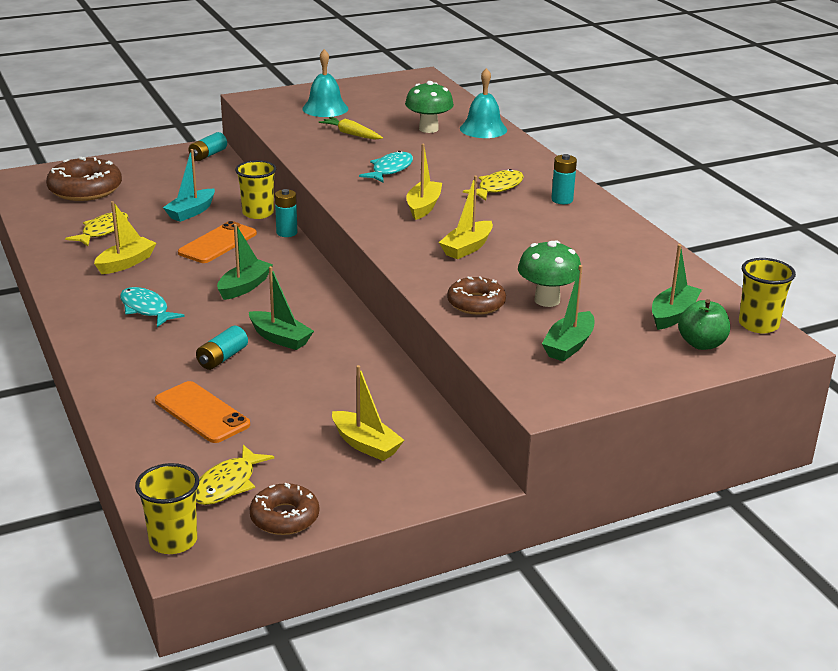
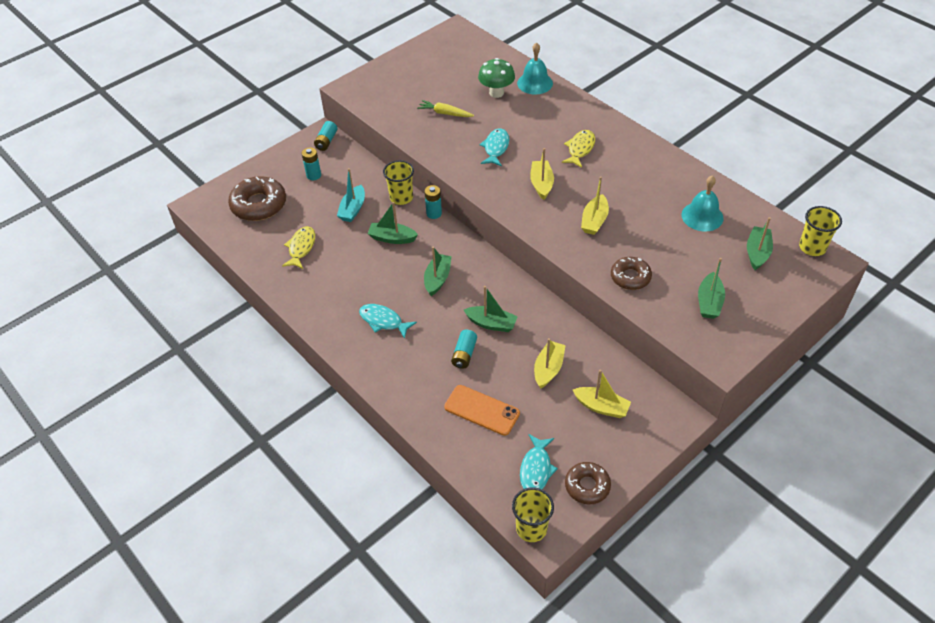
camera: 15 degrees left, 20 degrees up
(126, 263) = (340, 277): yellow boat -> yellow boat (548, 369)
(218, 243) = (392, 238): orange phone -> green boat
(228, 484) = (536, 469): yellow fish -> turquoise fish
(325, 108) = (408, 87): turquoise bell -> turquoise bell (702, 216)
(547, 300) = (673, 261): green mushroom -> none
(562, 200) = (629, 151): turquoise battery -> turquoise battery (314, 175)
(701, 344) = (787, 276): green apple -> none

